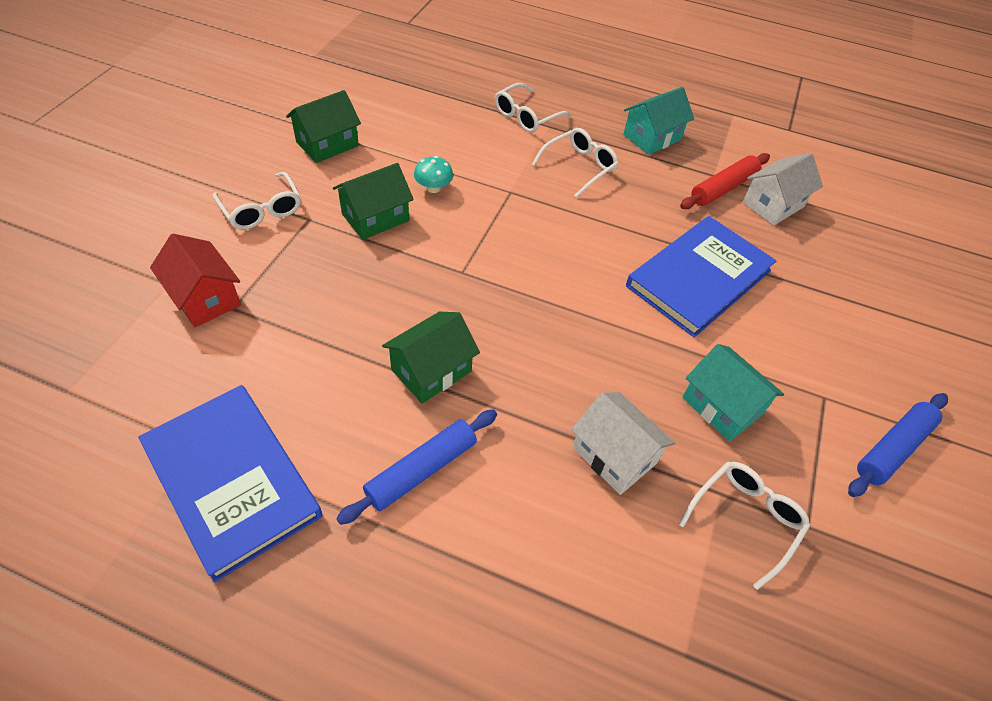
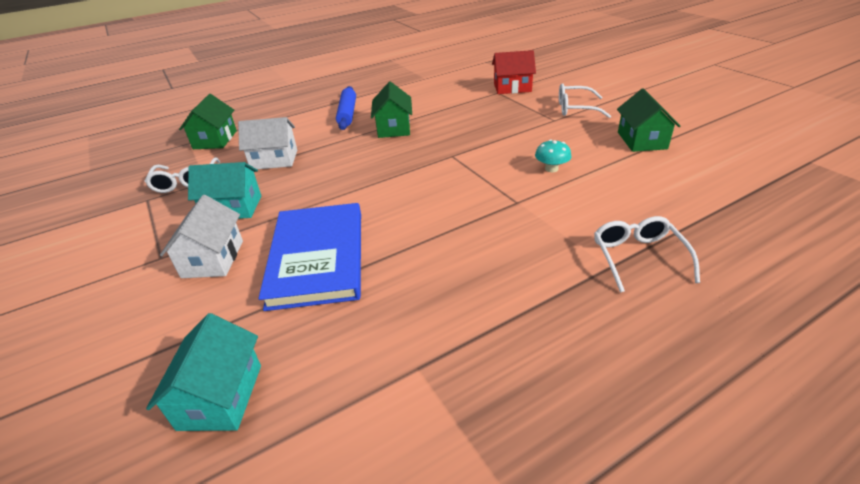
camera: 135 degrees right, 15 degrees down
(231, 480) = (401, 81): blue book -> none
(375, 217) = (536, 140): green house -> green house (215, 140)
(579, 167) = (520, 256): white glasses -> none
(652, 137) = (533, 351): turquoise house -> turquoise house (220, 396)
(723, 188) = (389, 359): red rolling pin -> none
(773, 204) = (319, 392): white house -> white house (213, 259)
(892, 448) = (94, 264): blue rolling pin -> none

